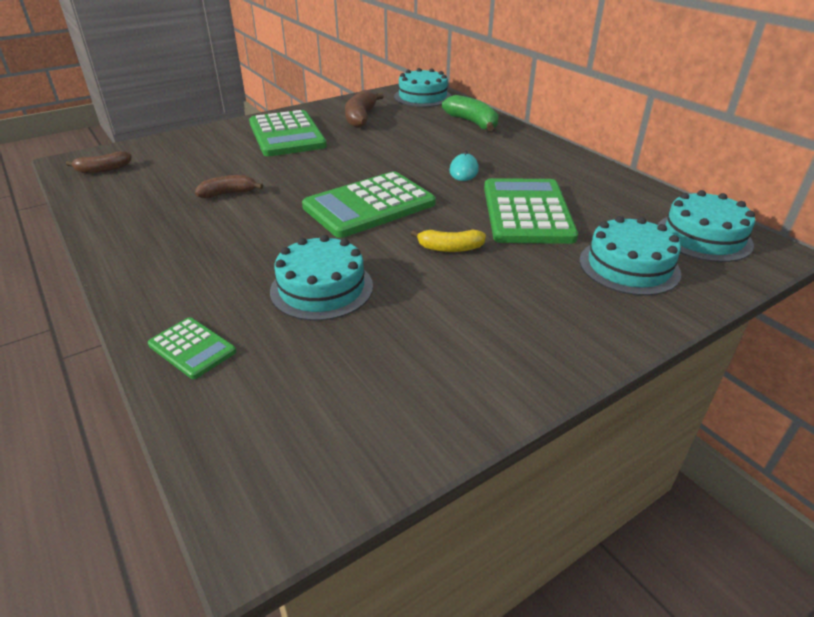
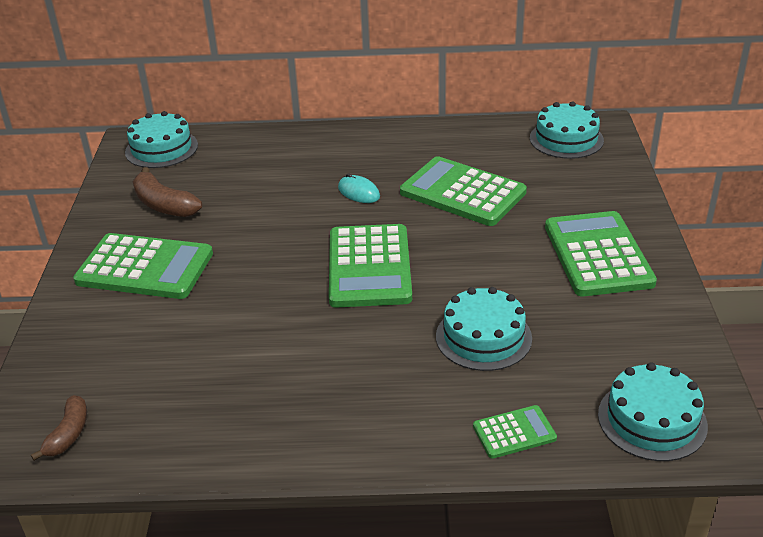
camera: 55 degrees left, 0 degrees up
(228, 193) = (249, 347): brown banana -> none
(450, 248) = (482, 251): yellow banana -> none
(472, 122) = (265, 147): green banana -> none
(525, 317) = (598, 255): none -> green calculator
(629, 266) = (575, 185): turquoise cake -> turquoise cake (652, 420)

